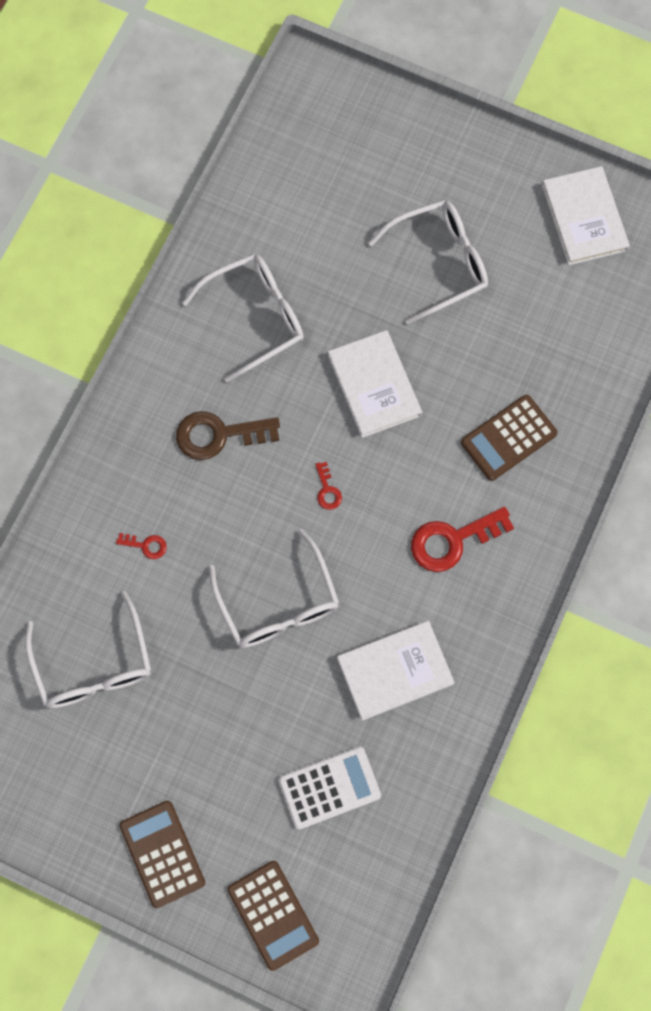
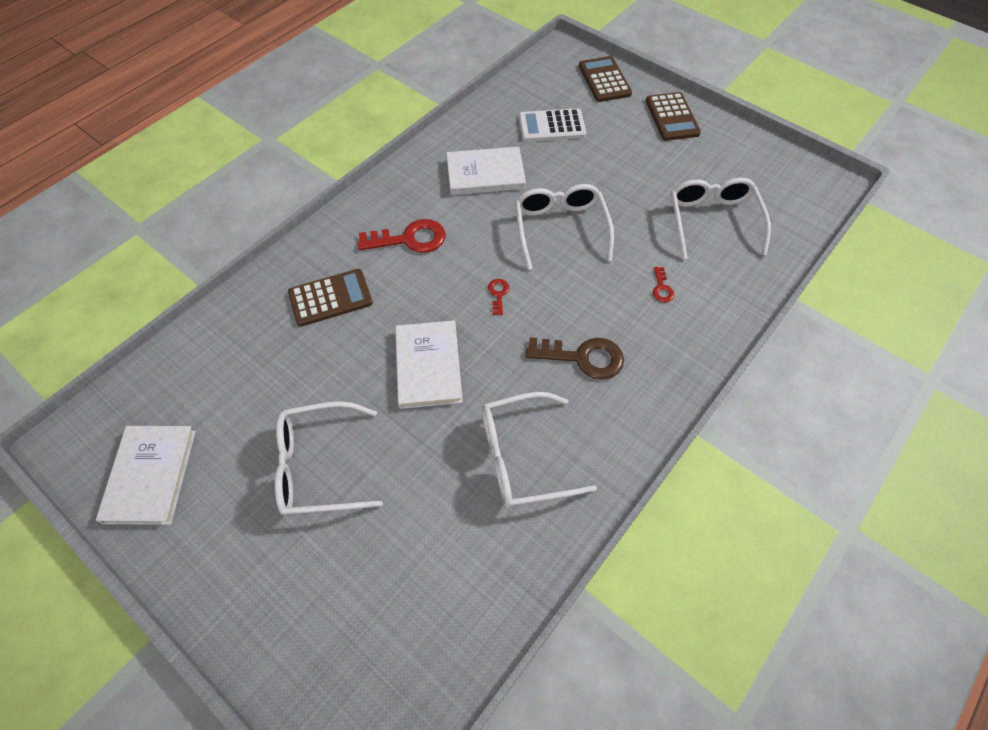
camera: 165 degrees left, 15 degrees down
(146, 545) = (662, 288): red key -> red key turned 120 degrees counterclockwise

